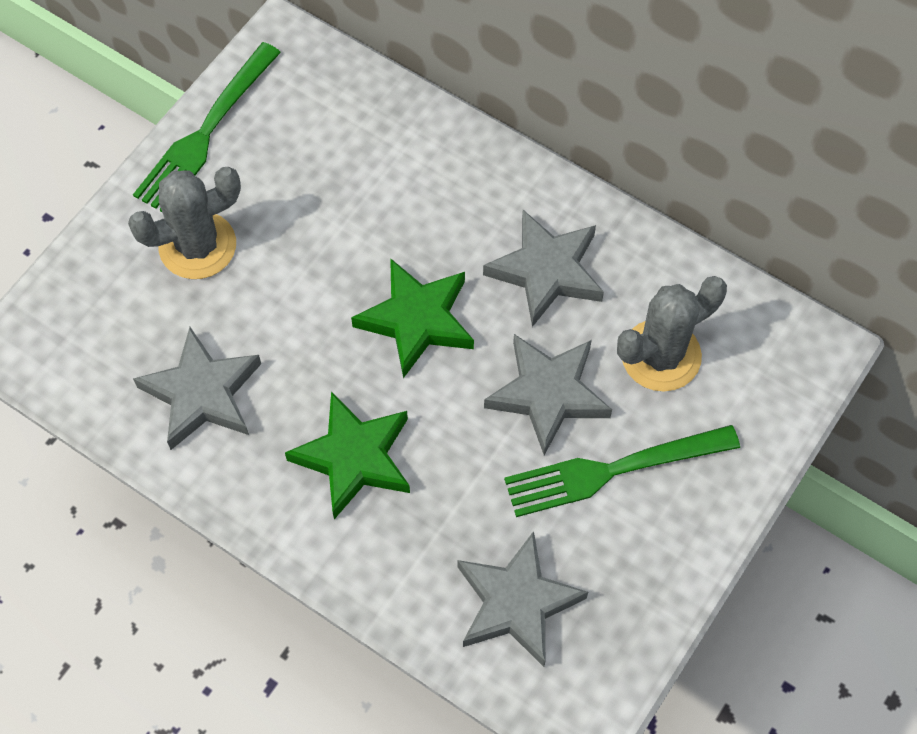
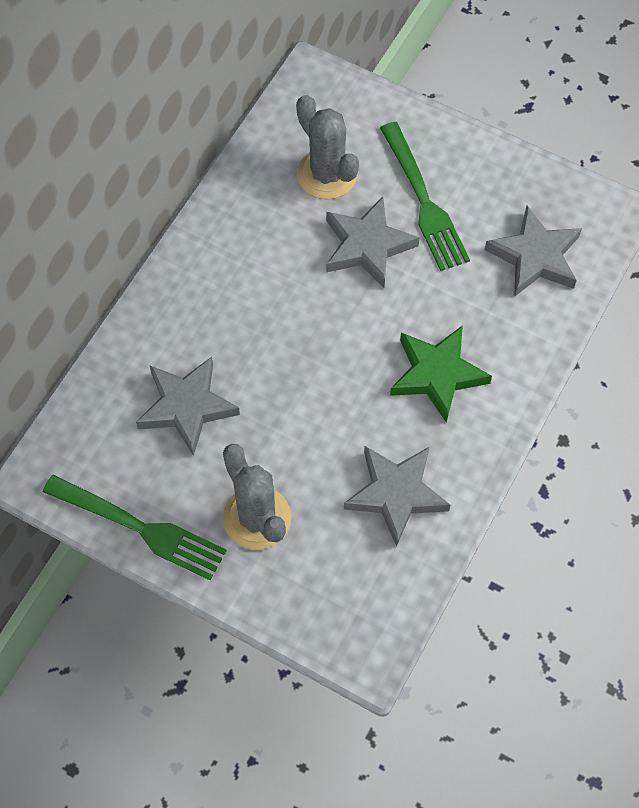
camera: 95 degrees left, 0 degrees up
(416, 320) = (313, 341): green star -> none
(546, 271) = (260, 253): grey star -> grey star (187, 407)

